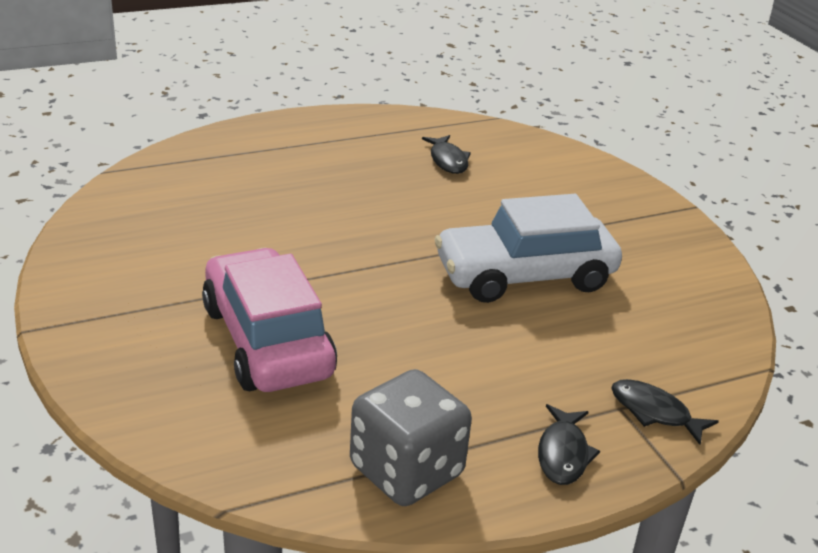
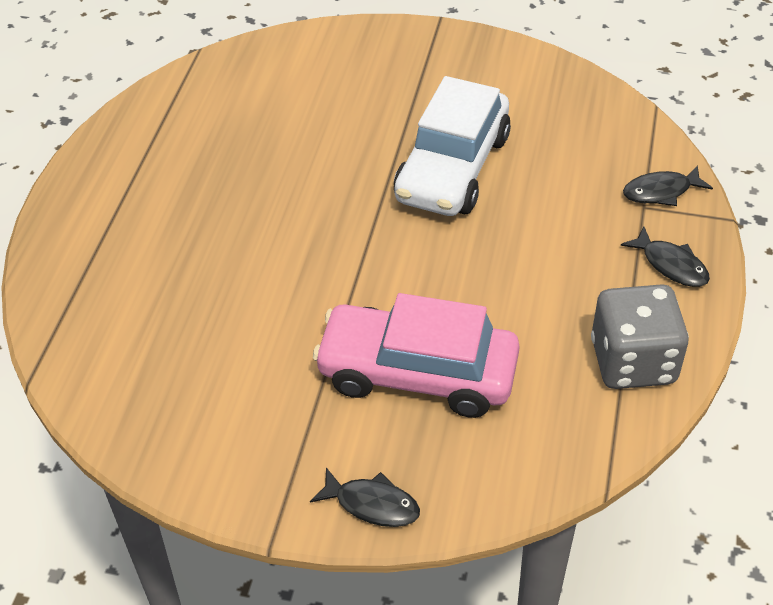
camera: 50 degrees left, 15 degrees up
(448, 160) = (242, 121): black fish -> black fish (372, 504)

